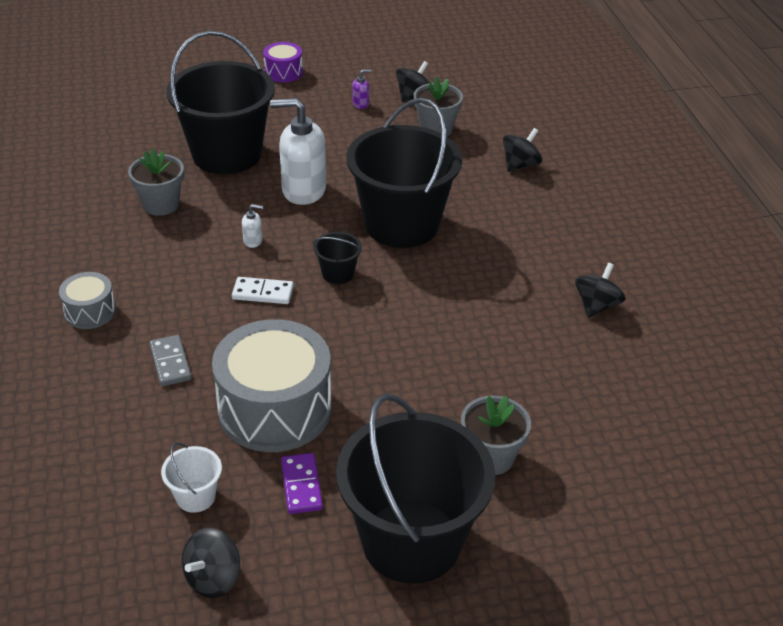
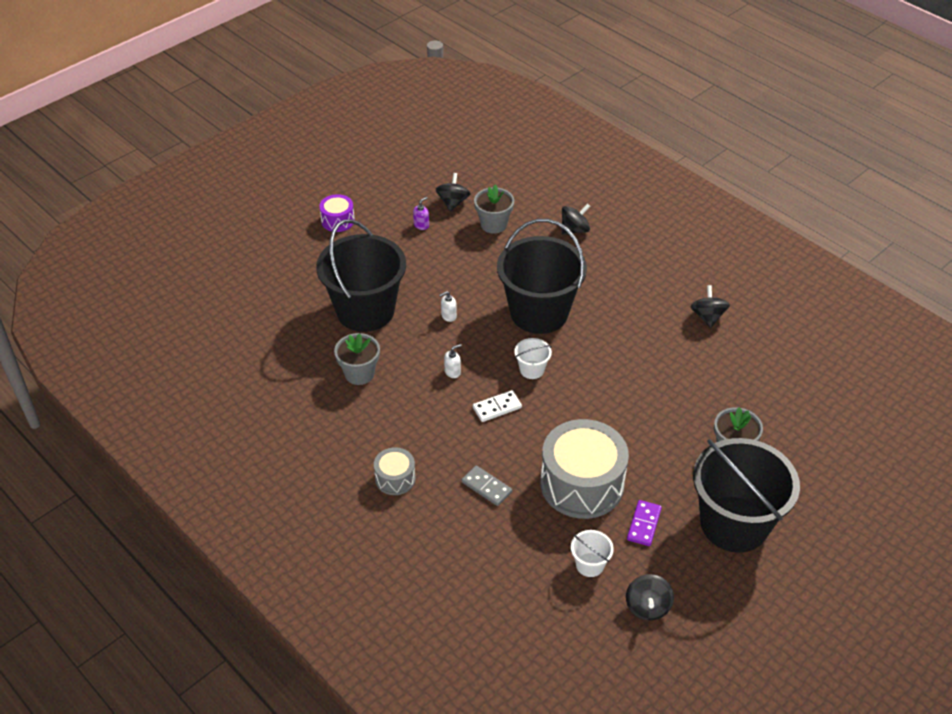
camera: 30 degrees left, 5 degrees up
(301, 485) = (643, 524): purple domino -> purple domino turned 60 degrees clockwise
(303, 190) = (448, 316): white soap dispenser -> white soap dispenser, size x0.41
(338, 273) = (532, 370): black bucket -> white bucket
(520, 165) = (574, 230): black spinning top -> black spinning top turned 45 degrees clockwise

